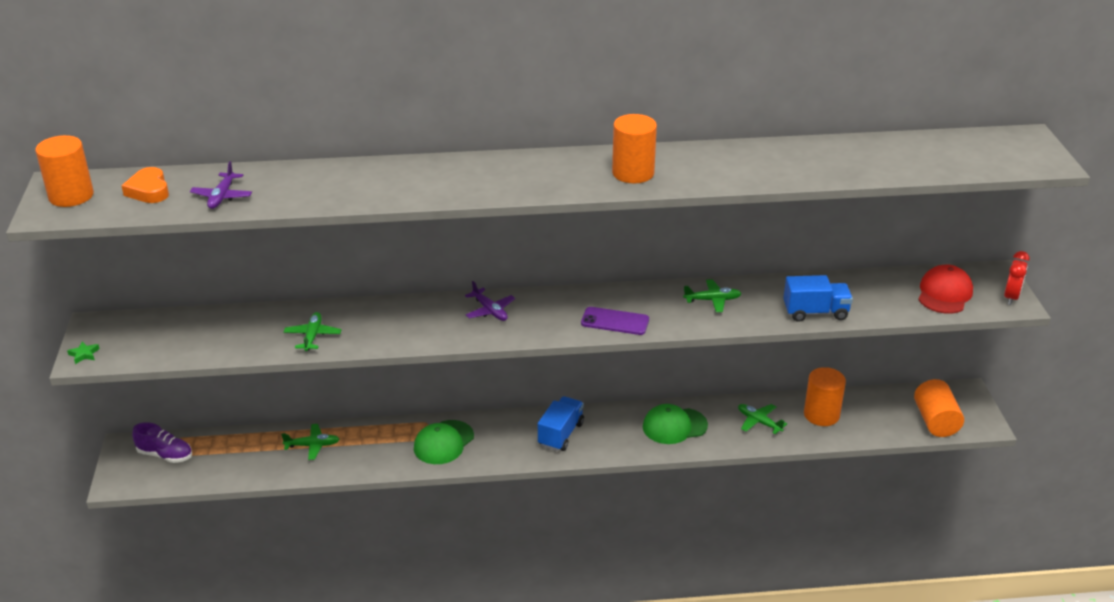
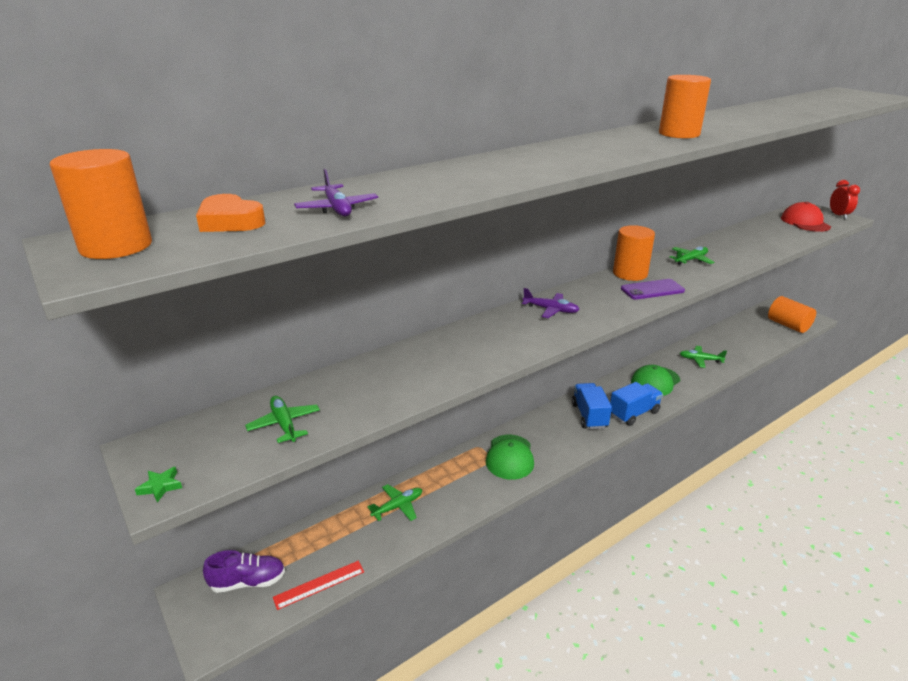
camera: 30 degrees left, 5 degrees down
(208, 477) = (319, 584): none -> red ruler
(313, 336) = (422, 376): green plane -> green plane (284, 424)
(815, 312) = (760, 249): blue truck -> blue truck (633, 413)
(821, 415) = (727, 343): orange cylinder -> orange cylinder (630, 273)

